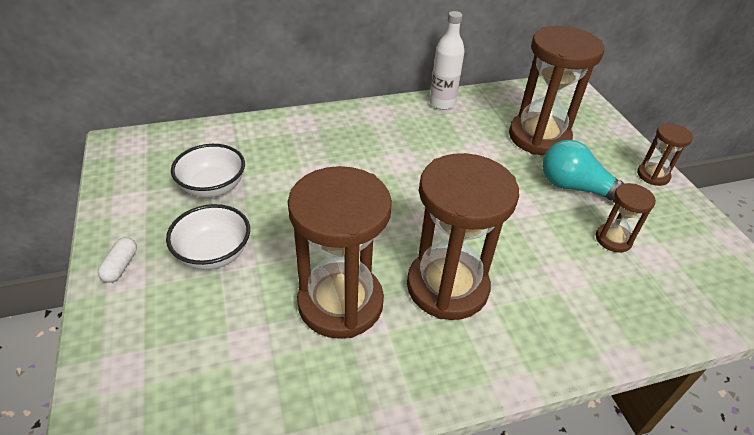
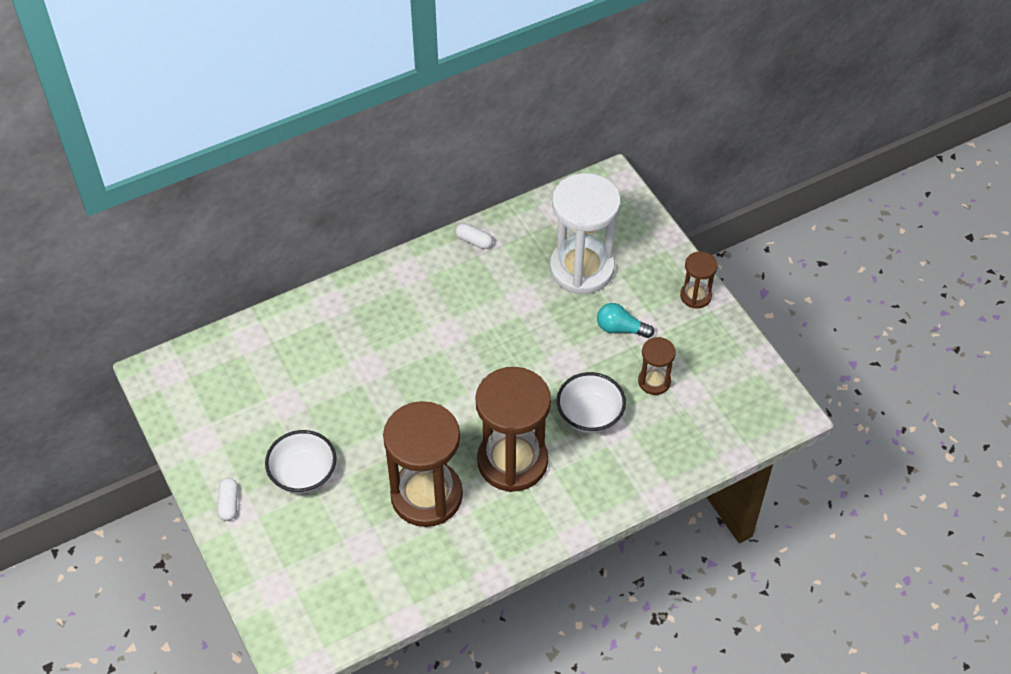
camera: 10 degrees left, 10 degrees up
(213, 187) = (272, 405): white bowl -> white bowl (589, 415)
(442, 103) = (474, 241): white bottle -> white capsule
(539, 137) = (581, 269): brown hourglass -> white hourglass
(576, 188) = (620, 329): turquoise light bulb -> turquoise light bulb, size x0.64

